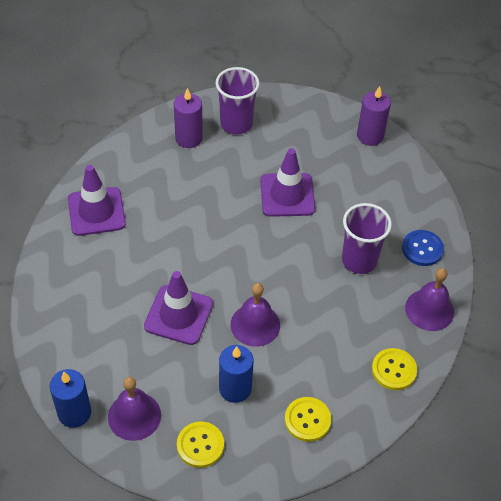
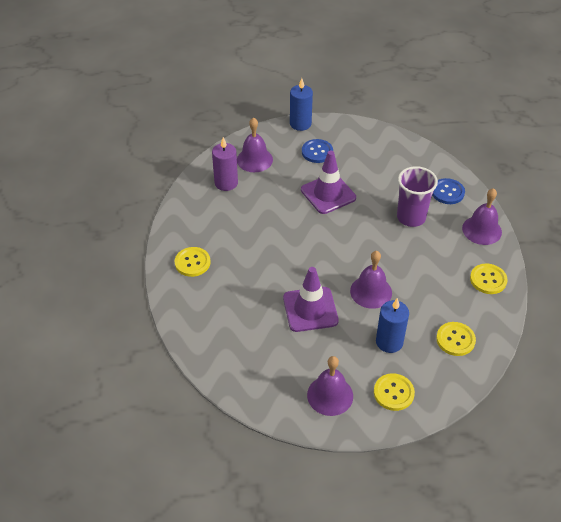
camera: 25 degrees left, 5 degrees down
(74, 413) = (282, 415): blue candle -> blue candle (300, 124)
(96, 211) = (192, 262): purple traffic cone -> yellow button
(236, 124) = (254, 159): purple cup -> purple bell
(309, 142) = (317, 152): none -> blue button
(370, 136) = (357, 132): purple candle -> none

